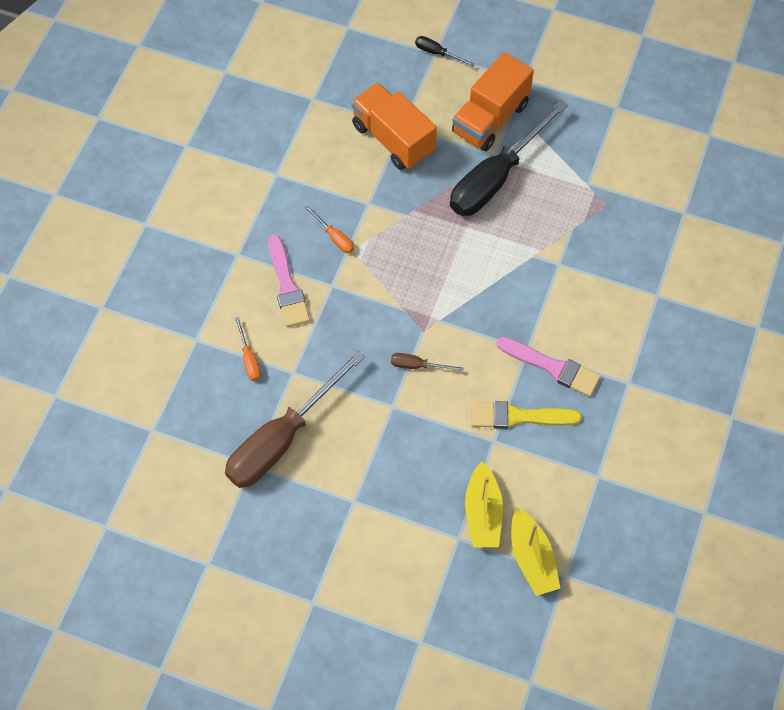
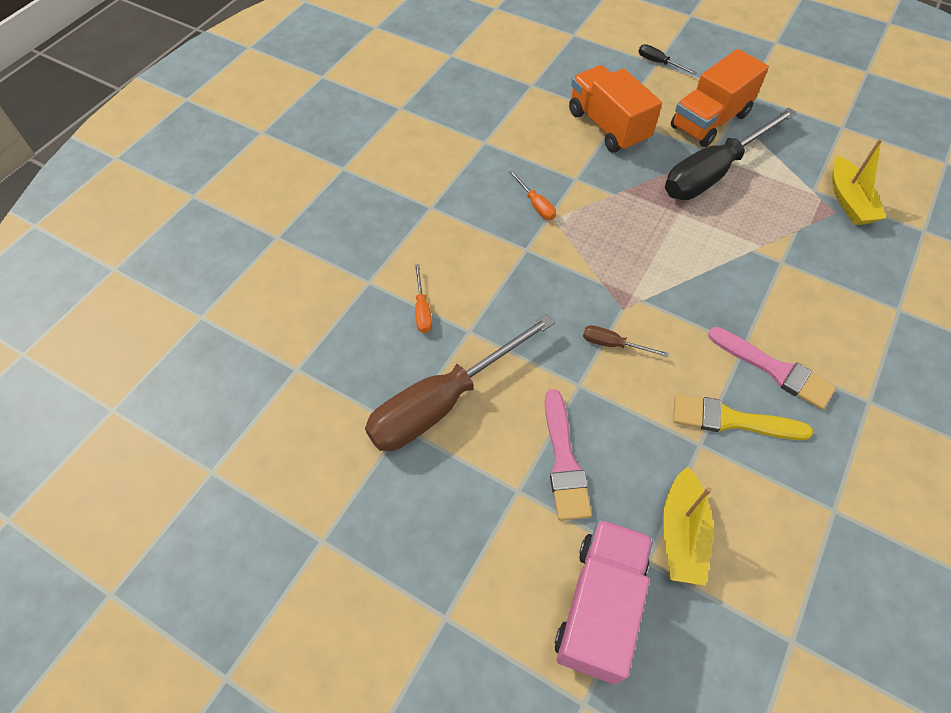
camera: 10 degrees right, 5 degrees down
(287, 286) = (478, 243): pink brush -> pink brush (564, 461)
(425, 575) = (600, 606): none -> pink truck
(532, 558) = (746, 607): yellow boat -> yellow boat (849, 201)

